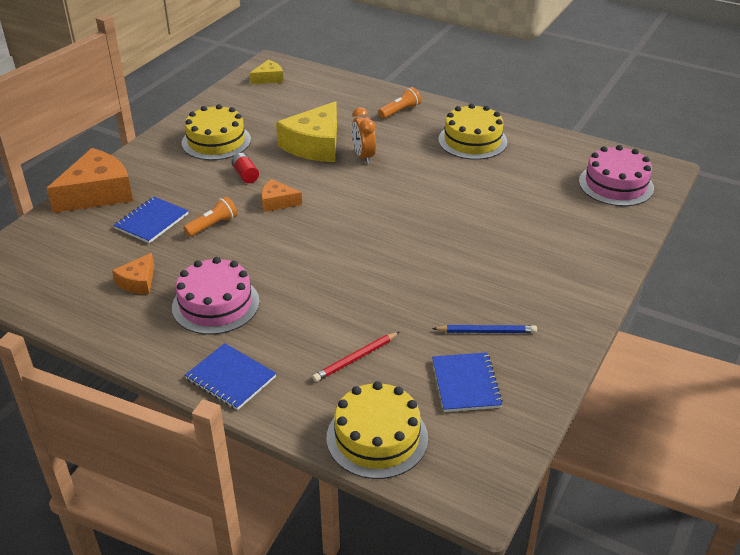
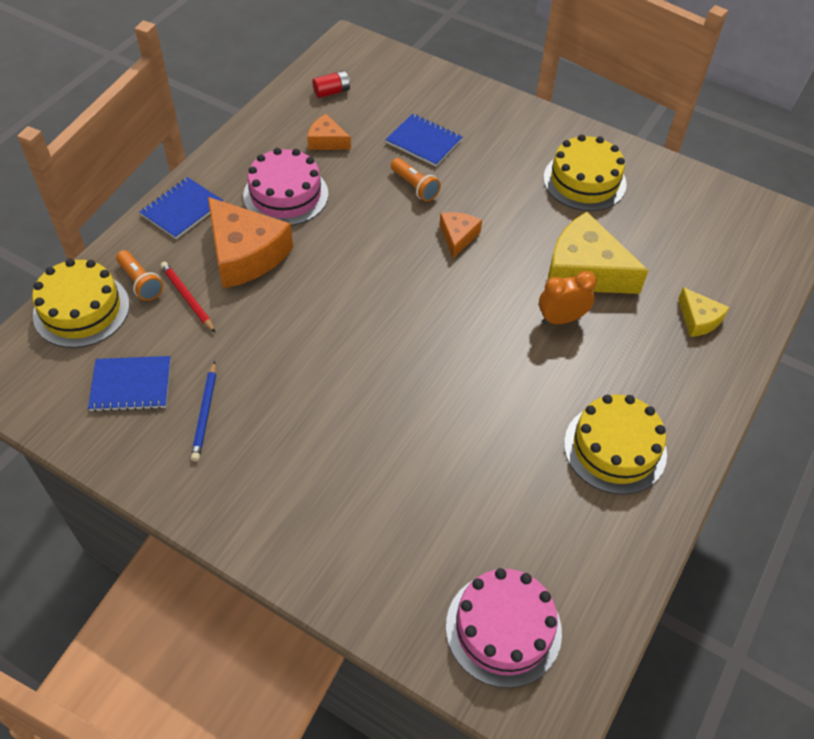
camera: 90 degrees right, 15 degrees up
(98, 193) = (474, 100): orange cheese -> orange cheese (245, 254)
(245, 175) = (513, 209): red battery -> red battery (332, 92)
(269, 78) = (753, 224): yellow cheese -> yellow cheese (699, 319)
(400, 111) = (687, 366): orange flashlight -> orange flashlight (140, 282)

